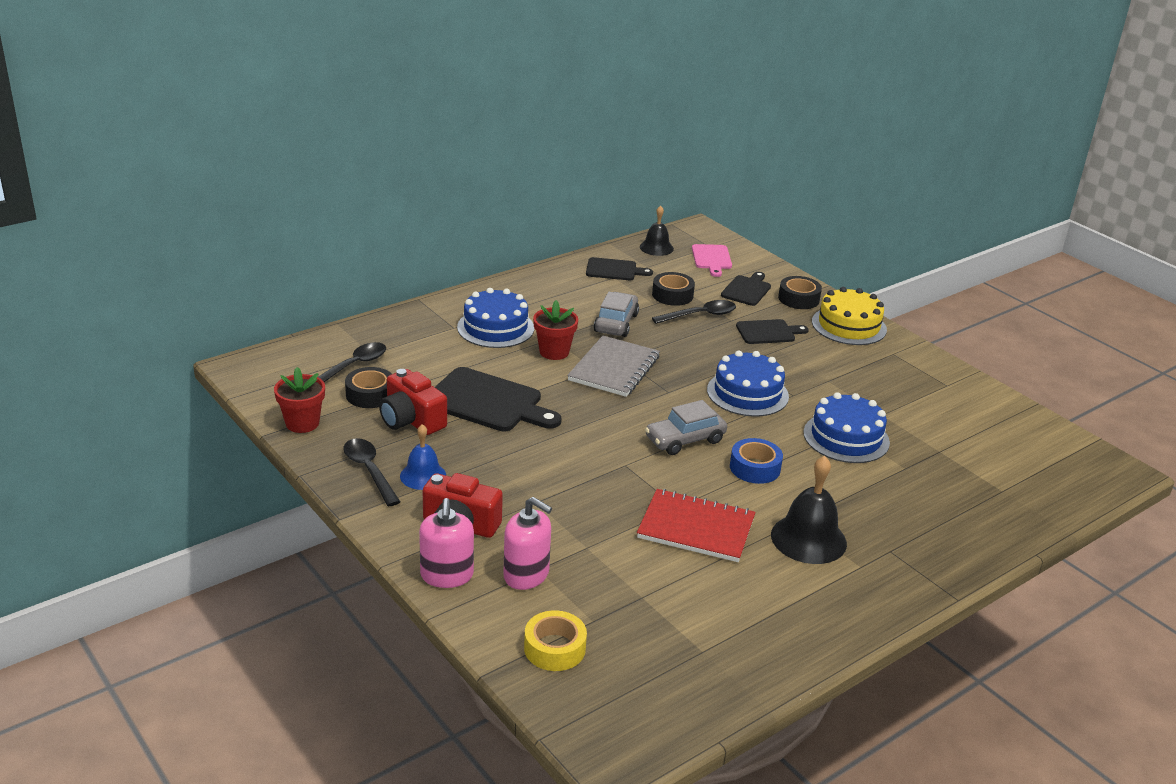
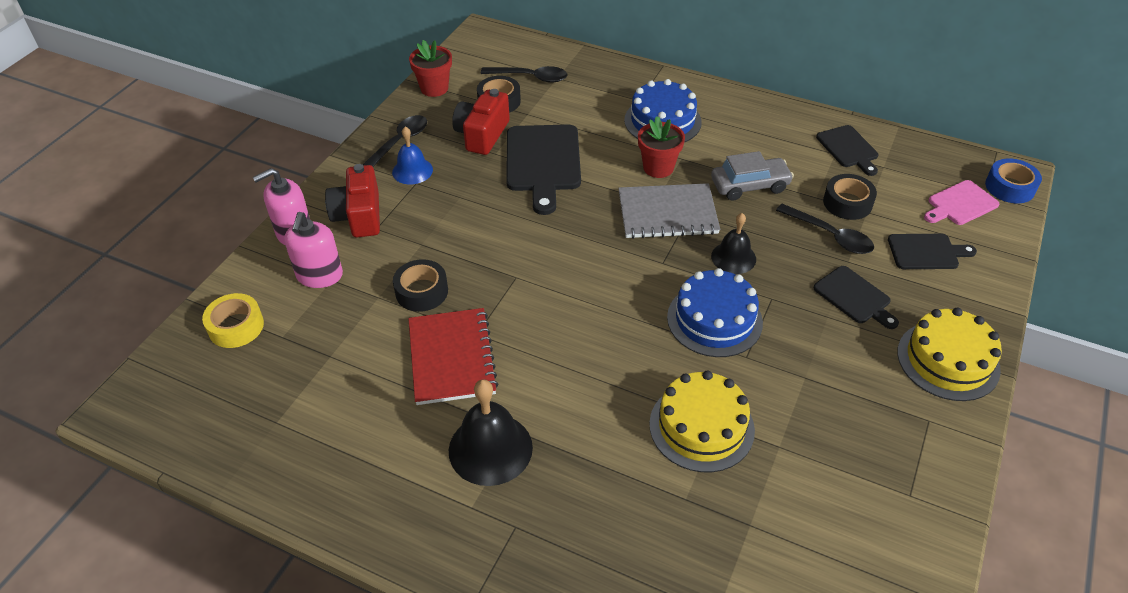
camera: 65 degrees right, 15 degrees up
(656, 247) = (931, 159): black bell -> black bell (733, 257)
(685, 440) = (589, 302): grey car -> none
(755, 468) = (582, 368): blue tape -> blue tape (1010, 187)
(798, 299) = (958, 299): black tape -> black tape (421, 291)
(846, 437) = (701, 427): blue cake -> yellow cake

